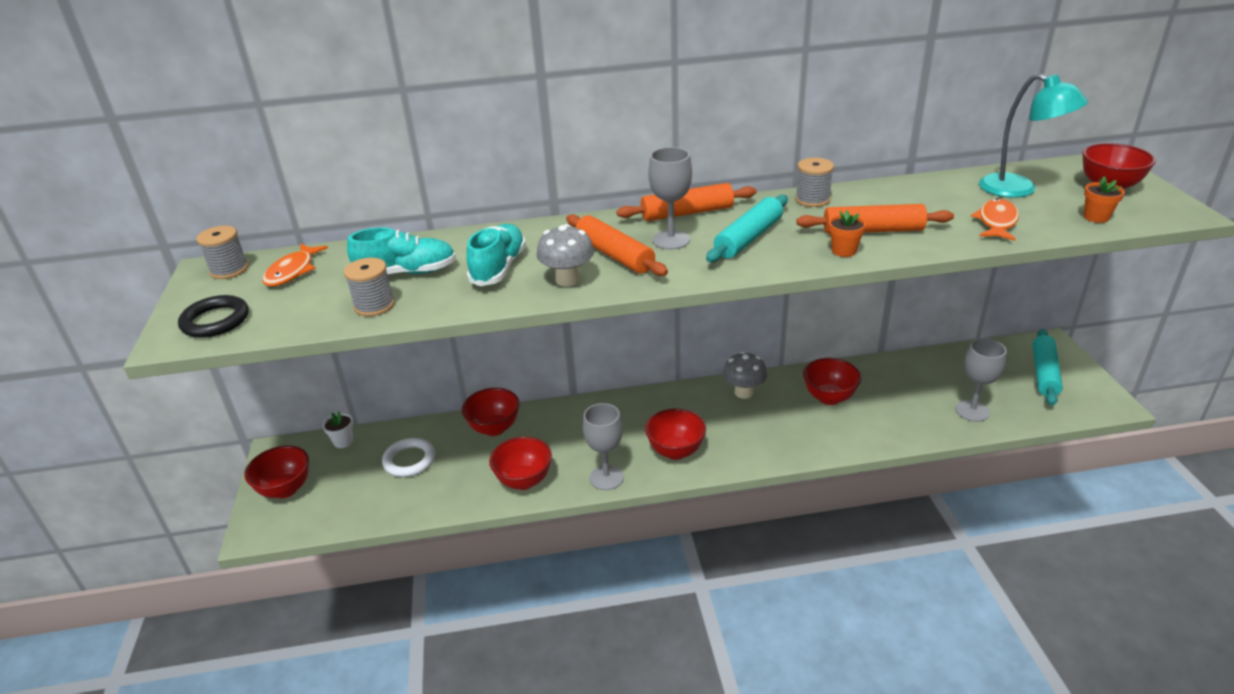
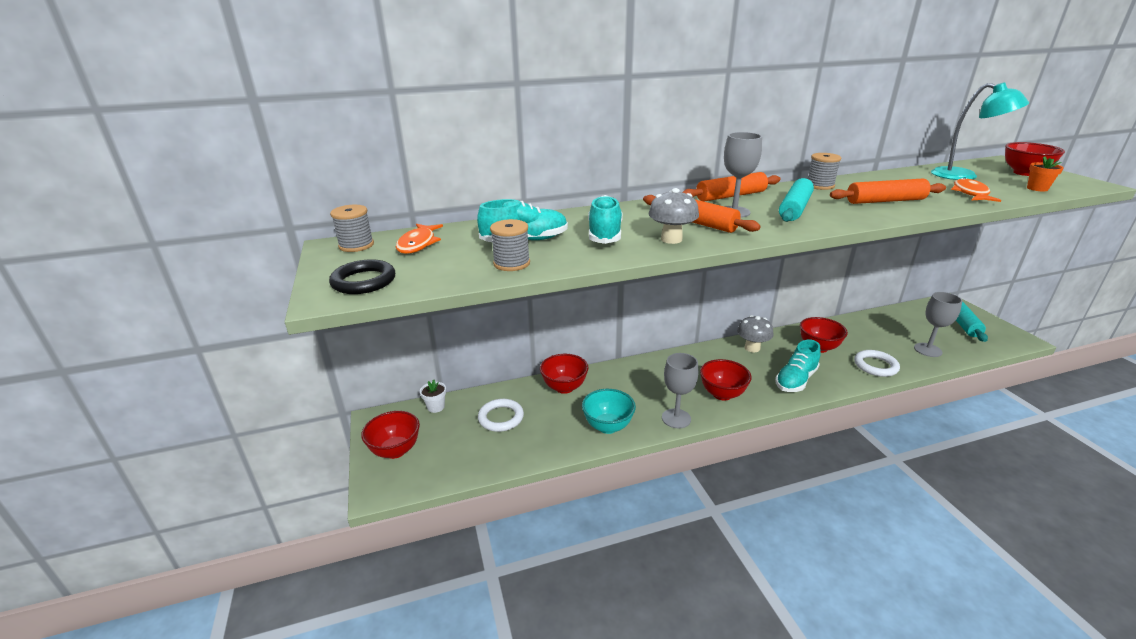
camera: 10 degrees left, 5 degrees down
(524, 481) = (608, 426): red bowl -> turquoise bowl
(775, 440) = (795, 380): none -> turquoise shoe
(844, 251) = (877, 213): orange flower pot -> none
(889, 428) = (875, 366): none -> white ring

